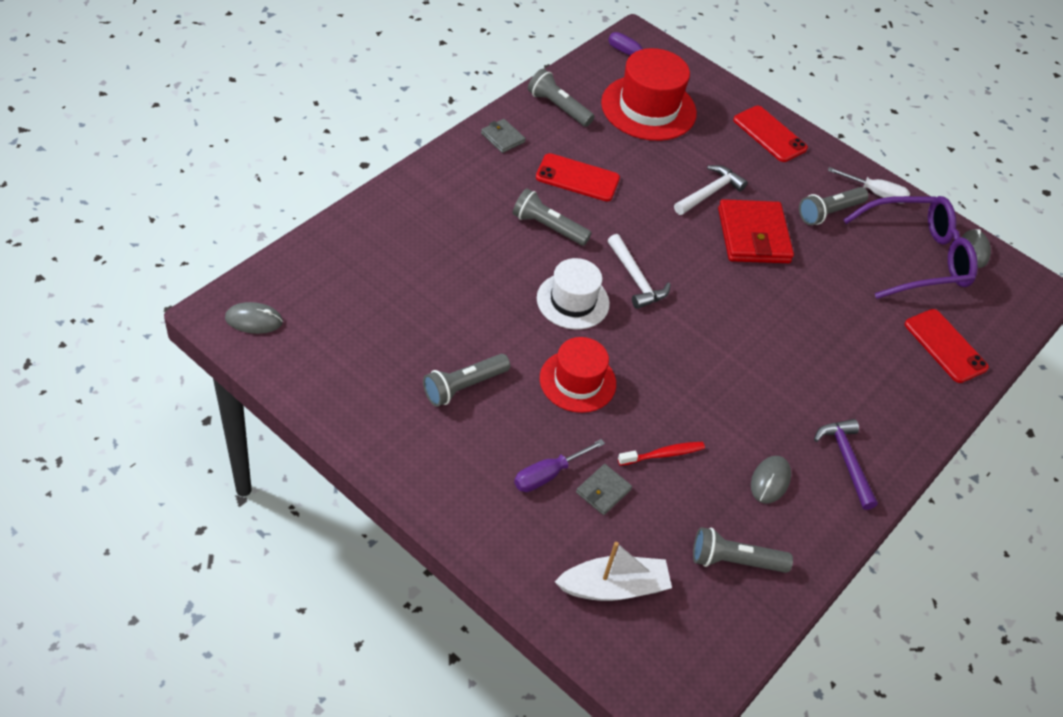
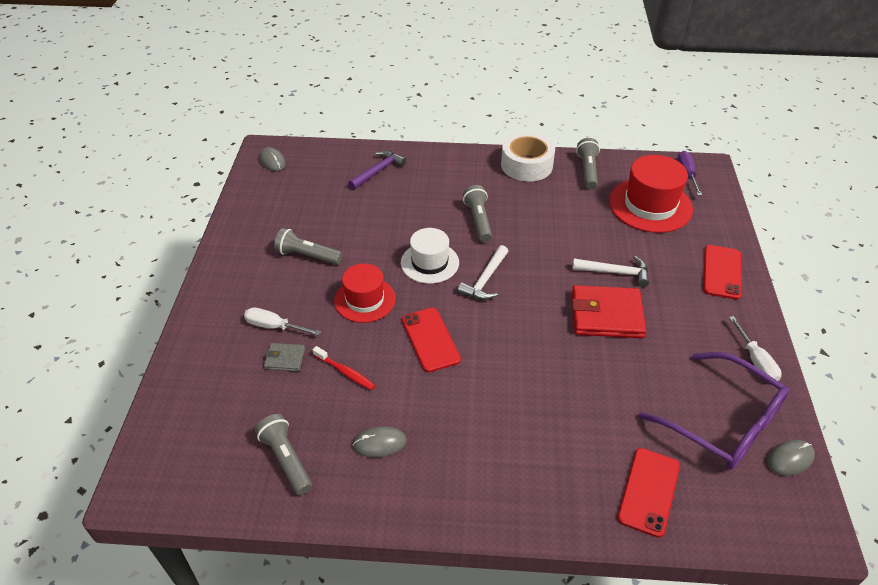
camera: 60 degrees right, 5 degrees down
(502, 138) = (526, 165): grey wallet -> white tape
(547, 475) = (273, 326): purple screwdriver -> white screwdriver
(577, 178) = (538, 210): red phone -> red phone (430, 339)
(613, 587) = (209, 405): white boat -> none
(753, 236) = (606, 315): red wallet -> red wallet turned 45 degrees clockwise
(829, 212) = (692, 344): grey flashlight -> none
(846, 460) = (447, 481): purple hammer -> purple hammer (378, 171)

